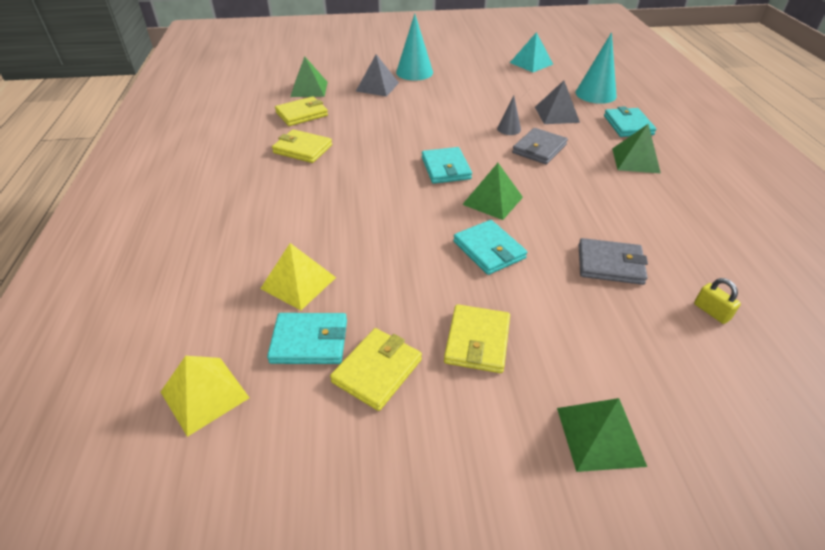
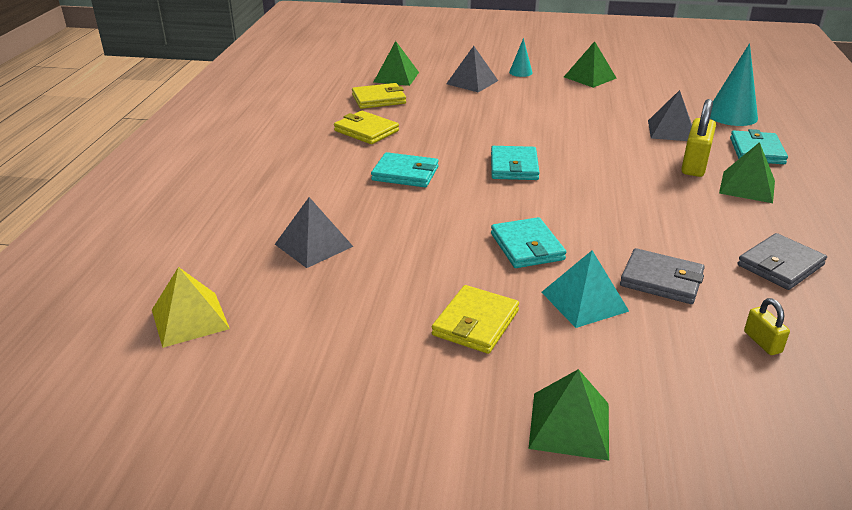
camera: 15 degrees right, 10 degrees down
(298, 283) = (313, 245): yellow pyramid -> grey pyramid
(309, 341) = (304, 294): turquoise wallet -> turquoise wallet (405, 173)
(377, 371) = (360, 329): yellow wallet -> none
(414, 72) = (520, 72): turquoise cone -> turquoise cone, size x0.54
(492, 200) = (553, 203): green pyramid -> green pyramid (590, 77)
(509, 129) = (605, 138): grey cone -> none
(531, 63) = (666, 76): turquoise pyramid -> turquoise pyramid (584, 301)
(539, 149) = (632, 161): grey wallet -> grey wallet (780, 265)
(588, 145) = (694, 165): none -> yellow padlock

